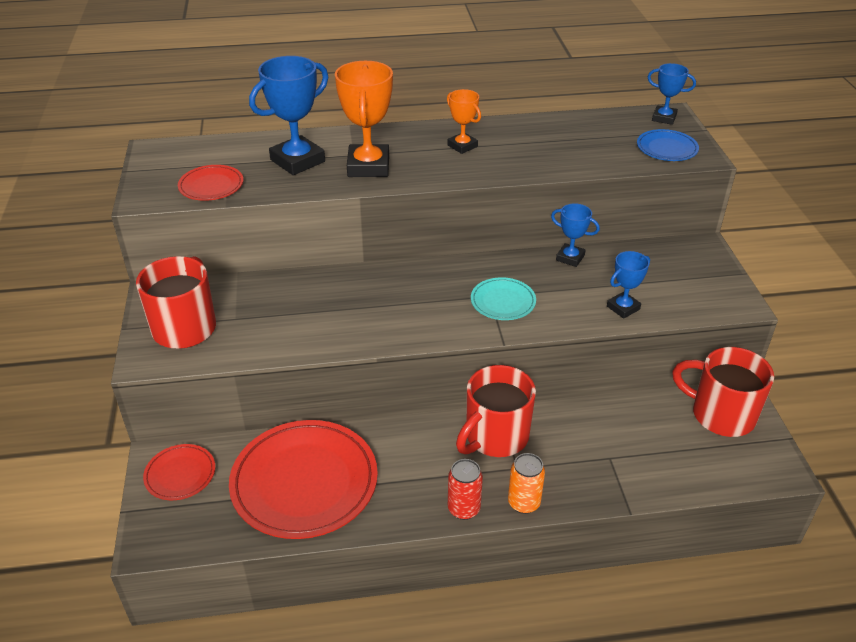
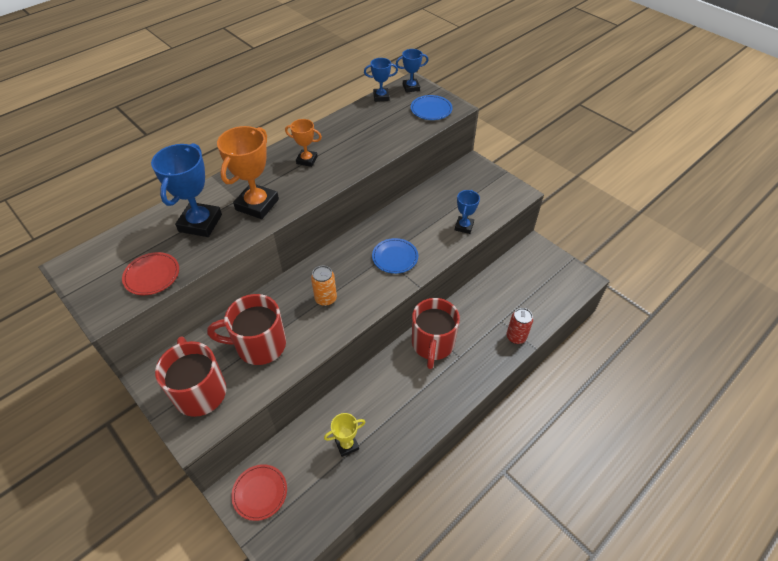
camera: 35 degrees left, 10 degrees up
(304, 482) = (347, 445): red plate -> yellow trophy
(368, 166) = (257, 204): orange trophy -> orange trophy turned 60 degrees clockwise
(464, 509) = (452, 401): red can -> red can (516, 337)
(503, 302) = (395, 257): turquoise plate -> blue plate
(524, 503) = (480, 377): orange can -> orange can (326, 299)
(570, 258) = (408, 206): blue trophy -> blue trophy (381, 97)
(720, 414) = (533, 262): red mug -> red mug (259, 345)

